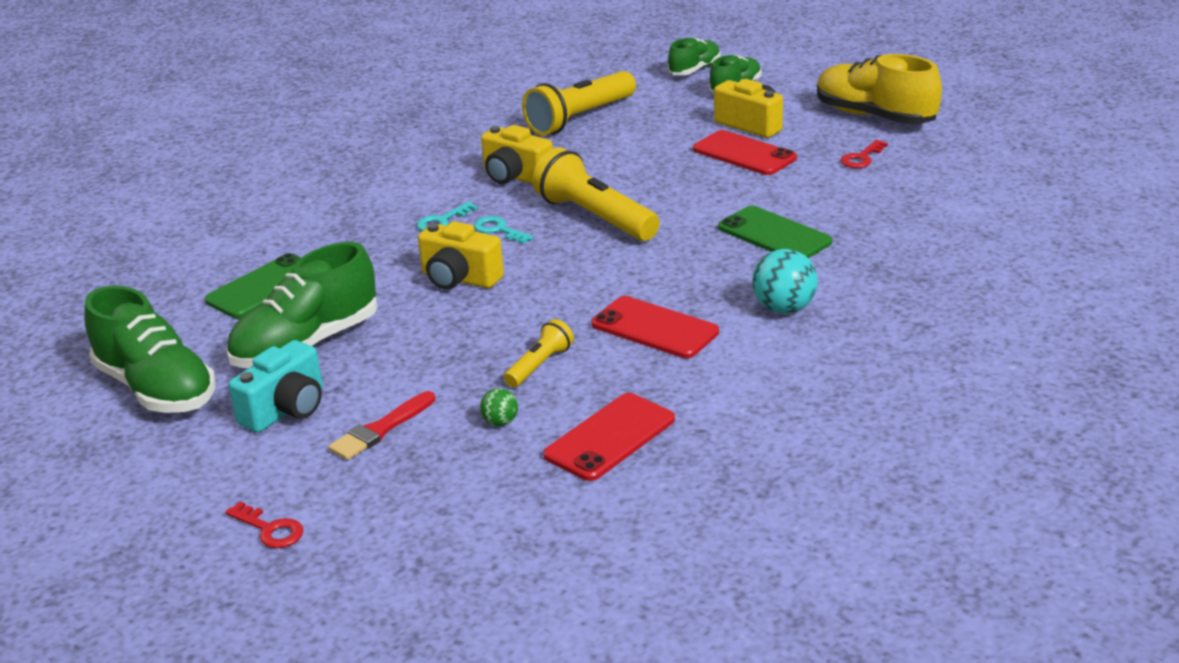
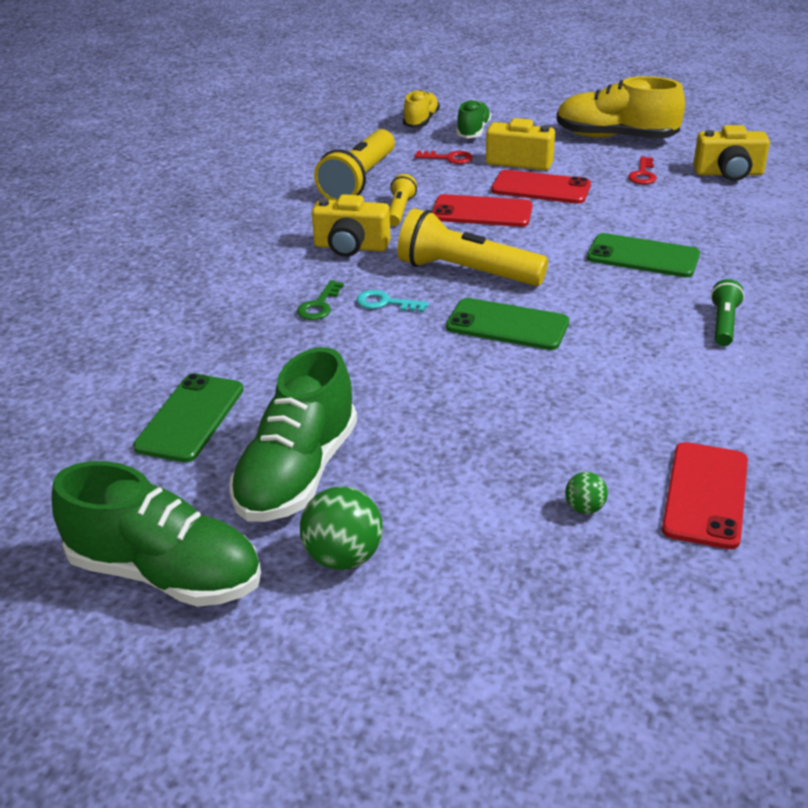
camera: 25 degrees left, 5 degrees up
(270, 529) = (460, 716): red key -> red key (449, 158)
(286, 410) = (343, 557): turquoise camera -> green ball
(380, 429) = (469, 551): red brush -> none
(442, 221) = (319, 305): turquoise key -> green key
(459, 279) = (394, 362): yellow camera -> yellow camera (728, 173)
(539, 365) = (562, 435): yellow flashlight -> yellow flashlight (400, 210)
(585, 269) = (507, 325): none -> green phone
(654, 328) = (631, 369): red phone -> red phone (481, 212)
(694, 70) = (421, 121): green shoe -> yellow shoe
(784, 308) = (723, 323): turquoise ball -> green flashlight

